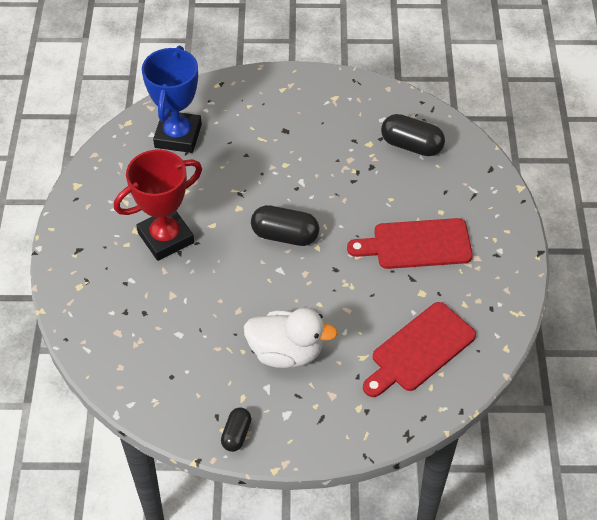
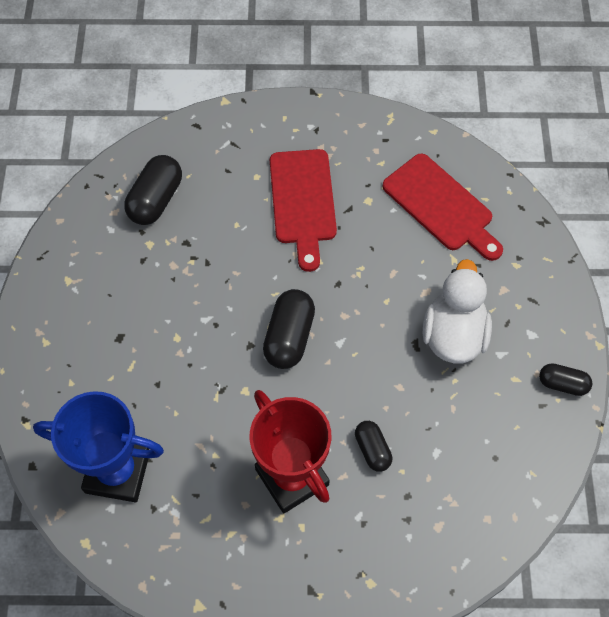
camera: 90 degrees left, 10 degrees up
(184, 290) = (372, 449): none -> black capsule

